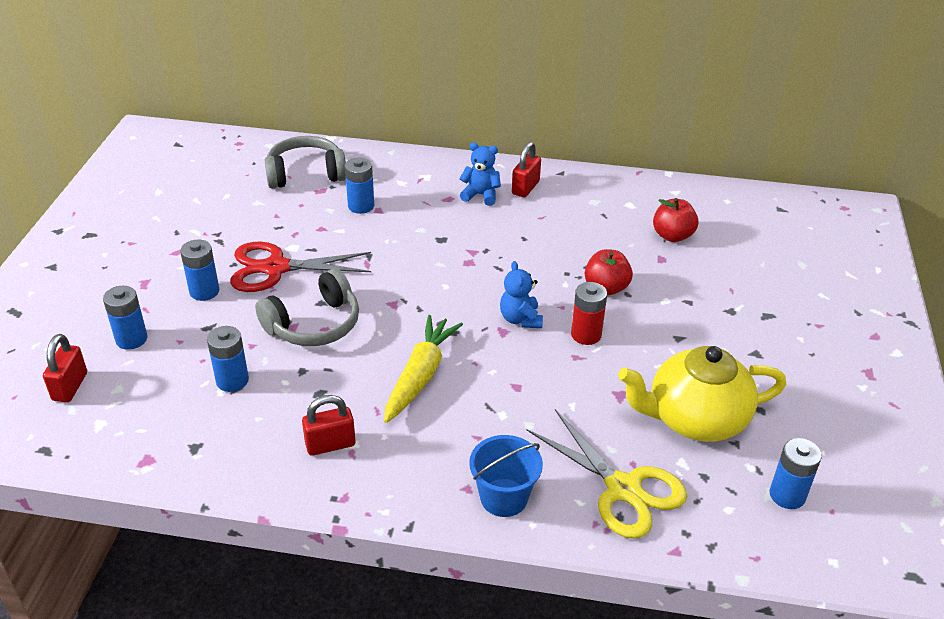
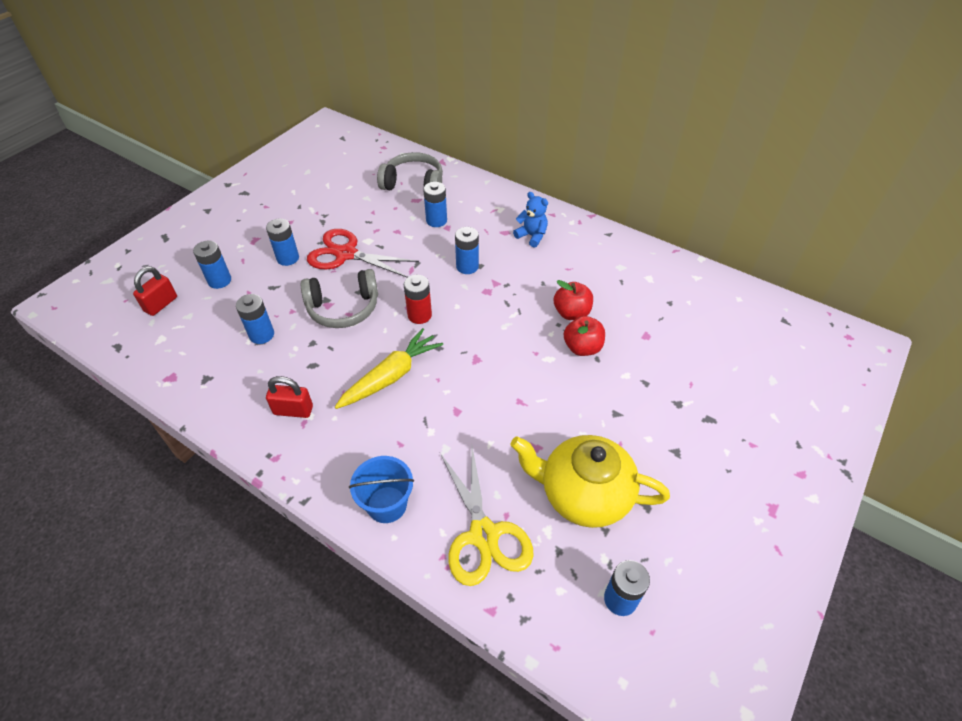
camera: 25 degrees right, 10 degrees up
(430, 244) = (467, 266): none -> blue battery
(520, 319) = (496, 353): blue teddy bear -> none
(525, 188) = (571, 239): red padlock -> none
(586, 335) = (539, 384): red battery -> red battery (419, 315)
(672, 235) = (669, 317): red apple -> red apple (571, 313)

